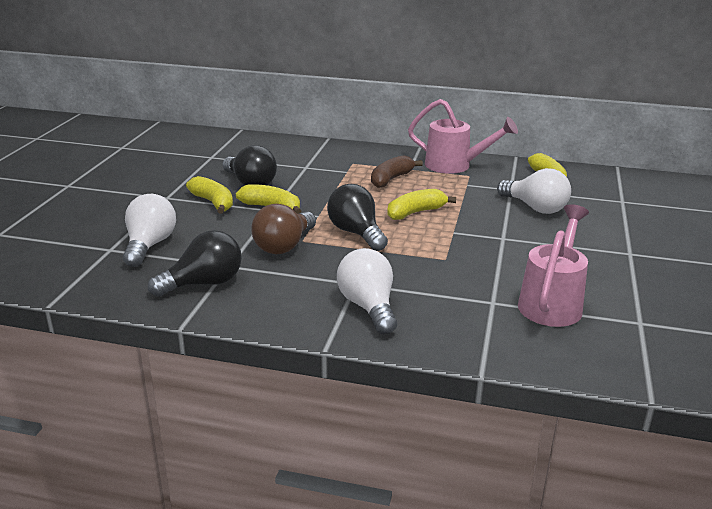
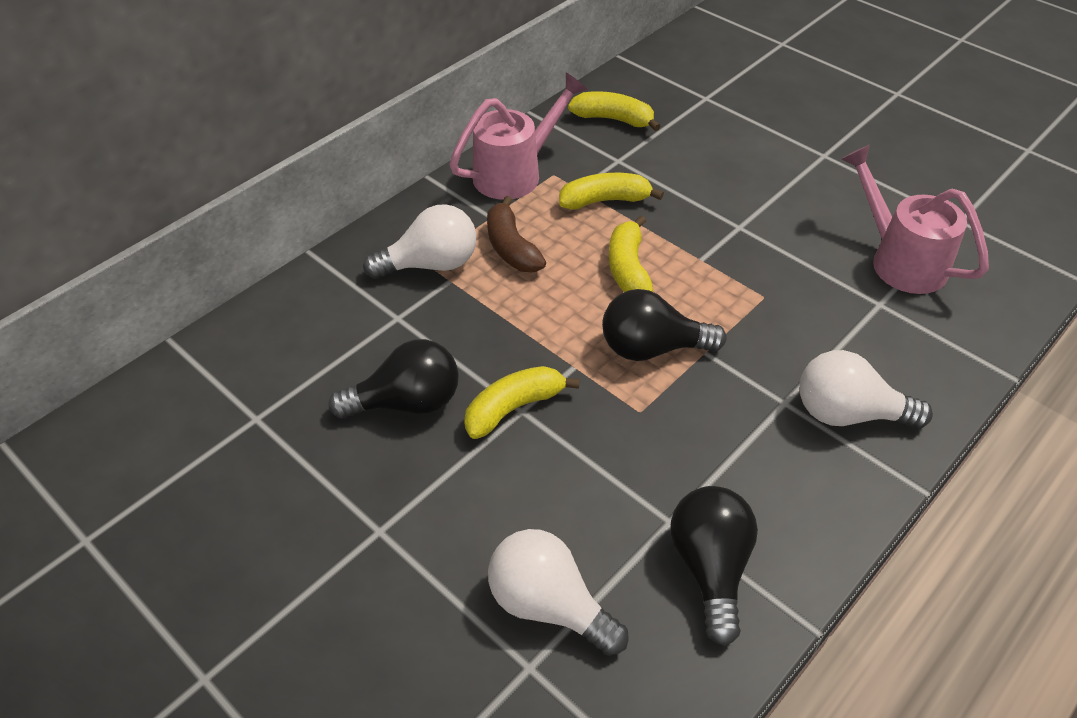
camera: 60 degrees left, 20 degrees up
(213, 202) = (446, 473): yellow banana -> yellow banana (605, 200)
(284, 246) = (646, 437): brown light bulb -> none
(535, 208) = (681, 166): white light bulb -> white light bulb (431, 264)

